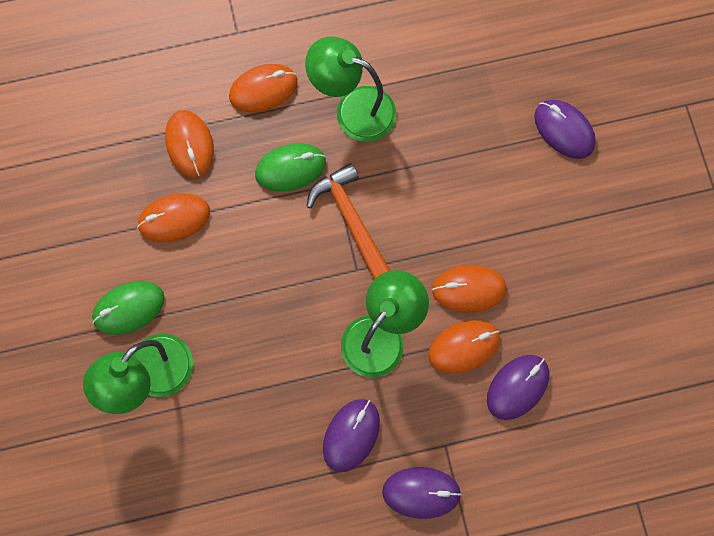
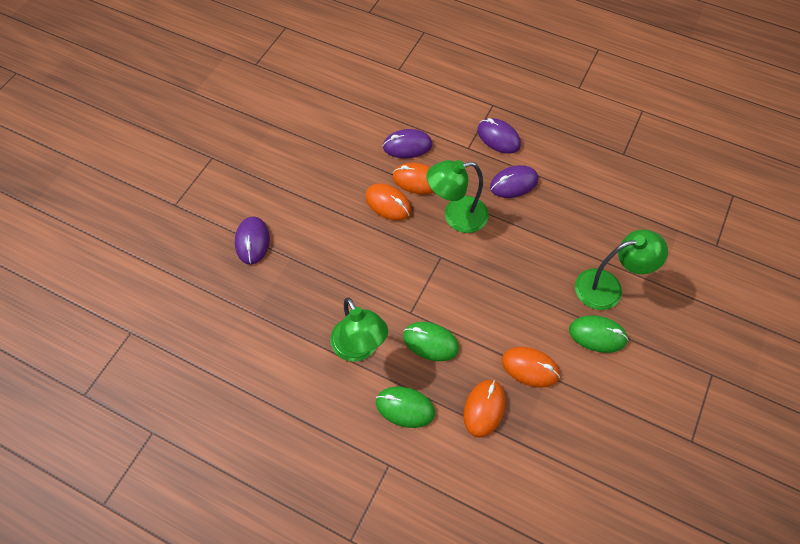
camera: 140 degrees left, 15 degrees down
(263, 89) = (405, 407): orange mouse -> green mouse
(350, 219) = (420, 286): orange hammer -> none

